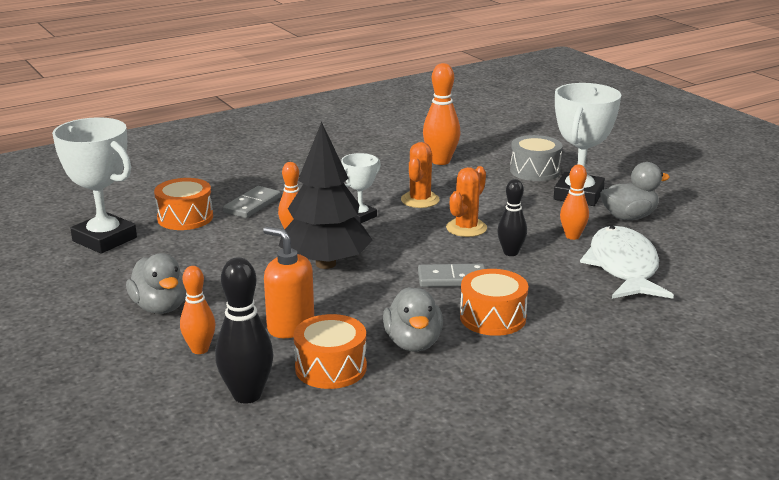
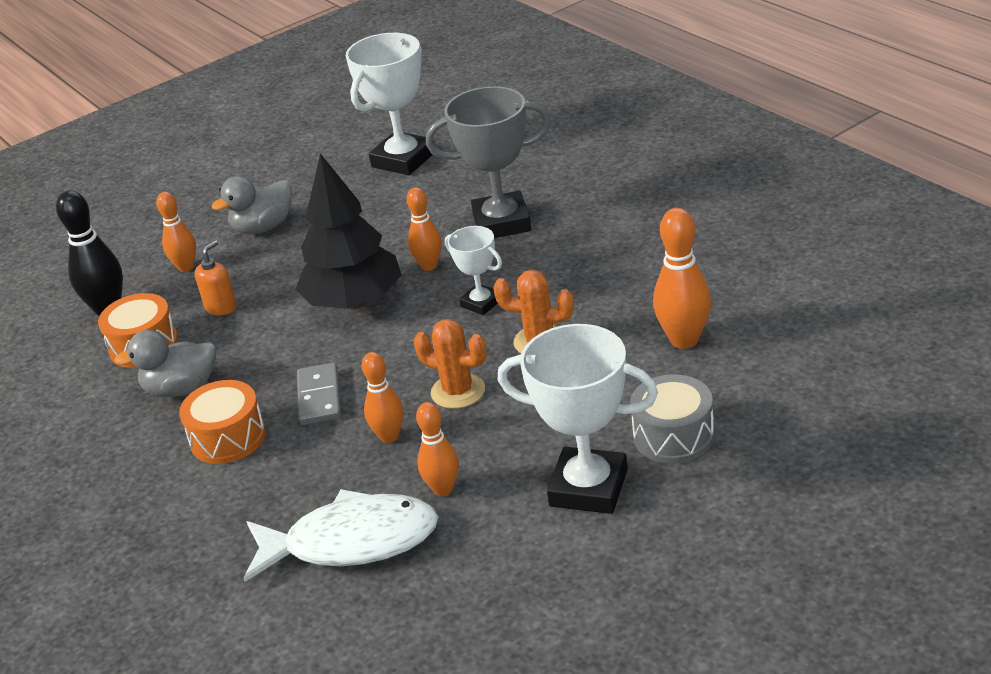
camera: 90 degrees right, 10 degrees up
(185, 218) = (460, 190): orange drum -> none
(252, 205) = (501, 223): grey domino -> grey trophy
(290, 327) = (221, 307): orange soap dispenser -> orange soap dispenser, size x0.67
(511, 253) = (389, 436): black bowling pin -> orange bowling pin
(629, 217) = (516, 545): grey duck -> none

